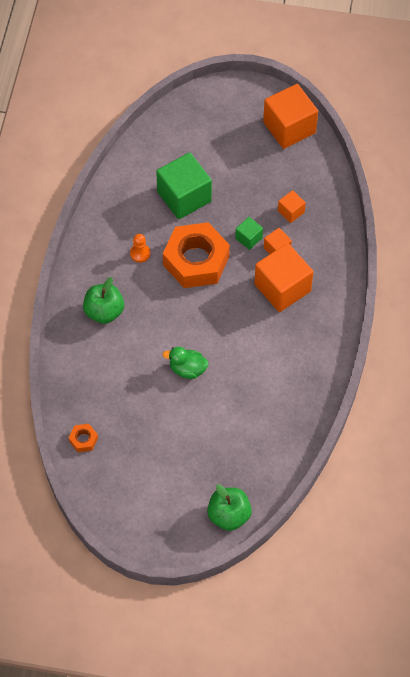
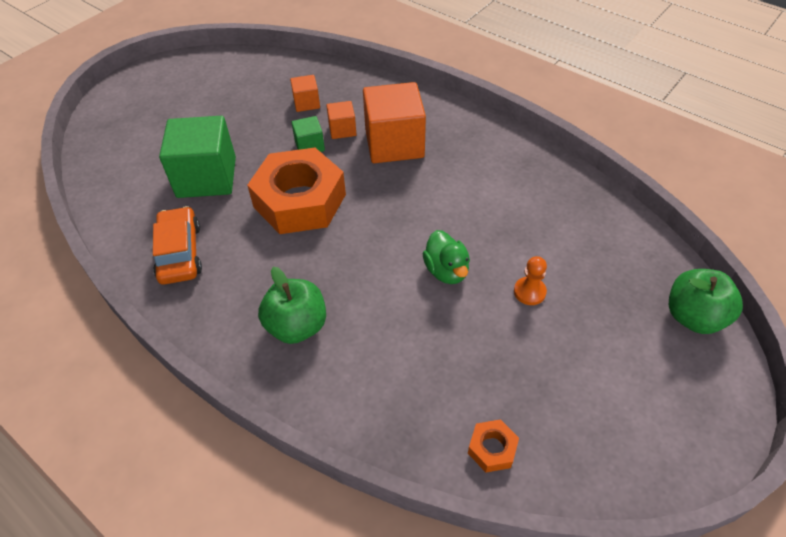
camera: 60 degrees left, 10 degrees down
(118, 222) = (180, 253): none -> orange car
(140, 253) = (243, 250): orange pawn -> orange pawn (529, 292)
(187, 369) = (446, 271): green duck -> green duck turned 60 degrees counterclockwise
(289, 127) = (209, 68): orange cube -> none

